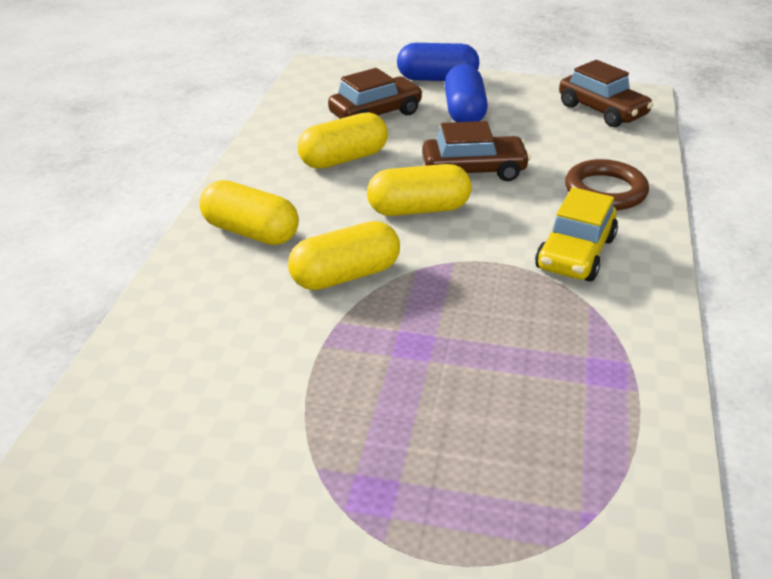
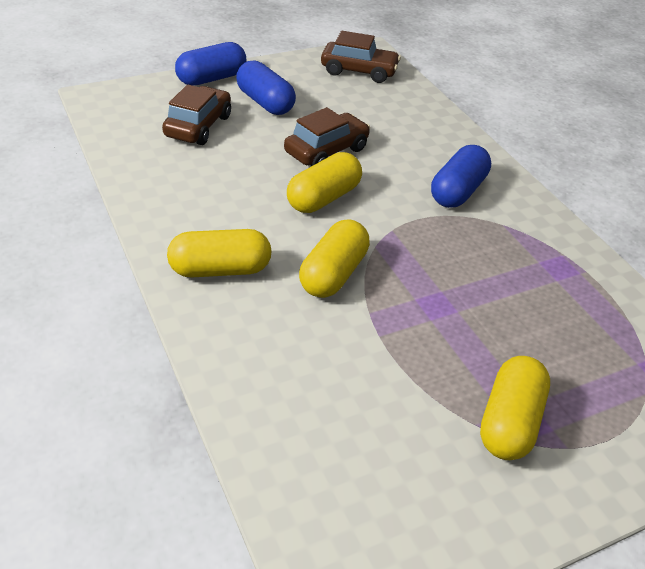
camera: 40 degrees left, 5 degrees up
(344, 159) = (219, 176): yellow capsule -> yellow capsule (509, 422)
(575, 253) = (458, 191): yellow car -> blue capsule
(605, 191) = (426, 136): brown ring -> none

